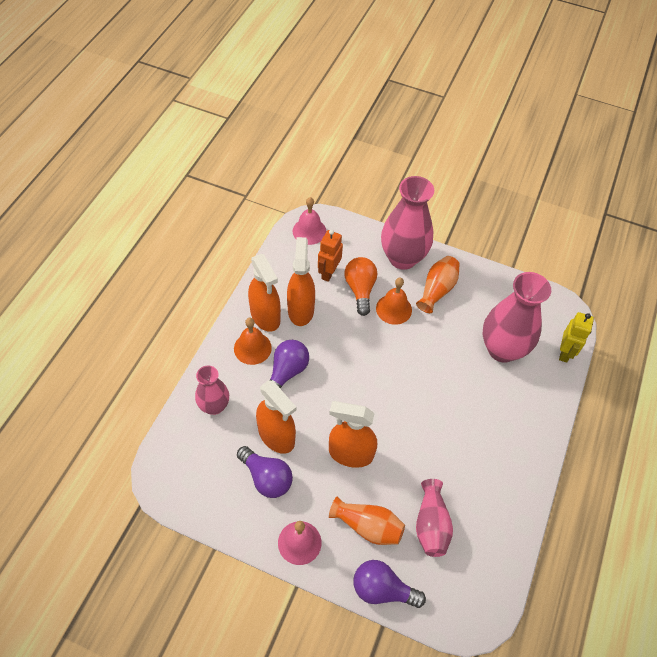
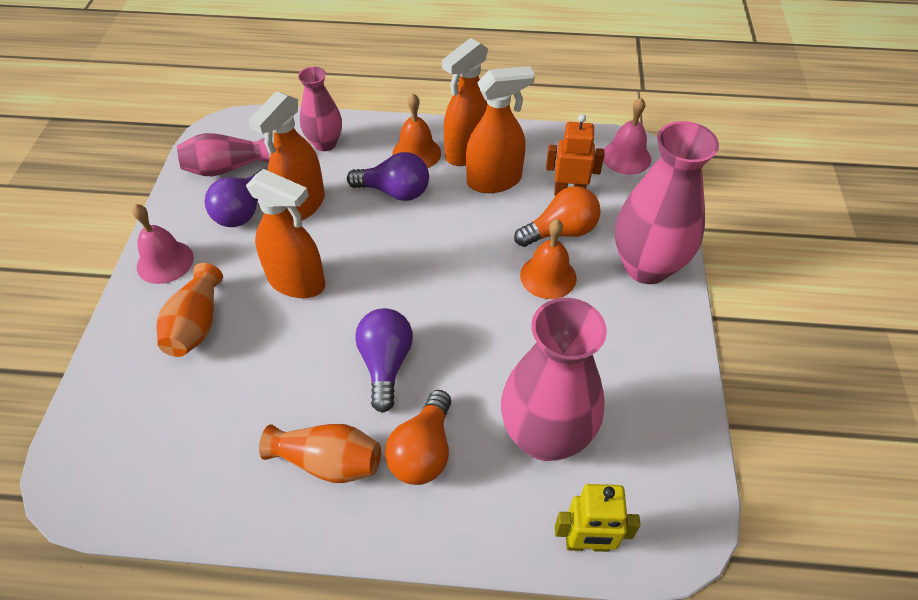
camera: 75 degrees right, 5 degrees down
(350, 453) = (297, 282): orange spray bottle -> orange spray bottle turned 120 degrees clockwise
(382, 589) = (110, 360): purple light bulb -> purple light bulb (385, 364)
(431, 524) = (210, 397): pink vase -> pink vase (226, 168)
(437, 290) = (613, 322): orange vase -> orange vase (328, 462)
(498, 411) = (423, 451): none -> orange light bulb

